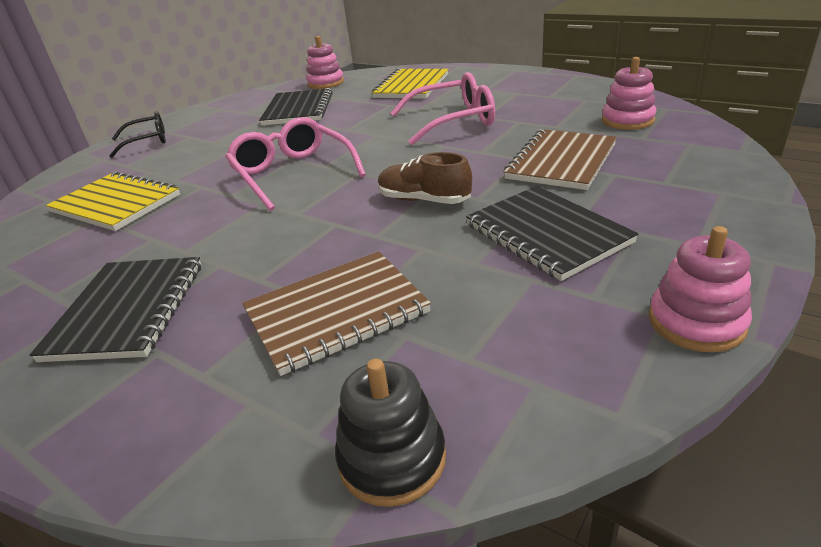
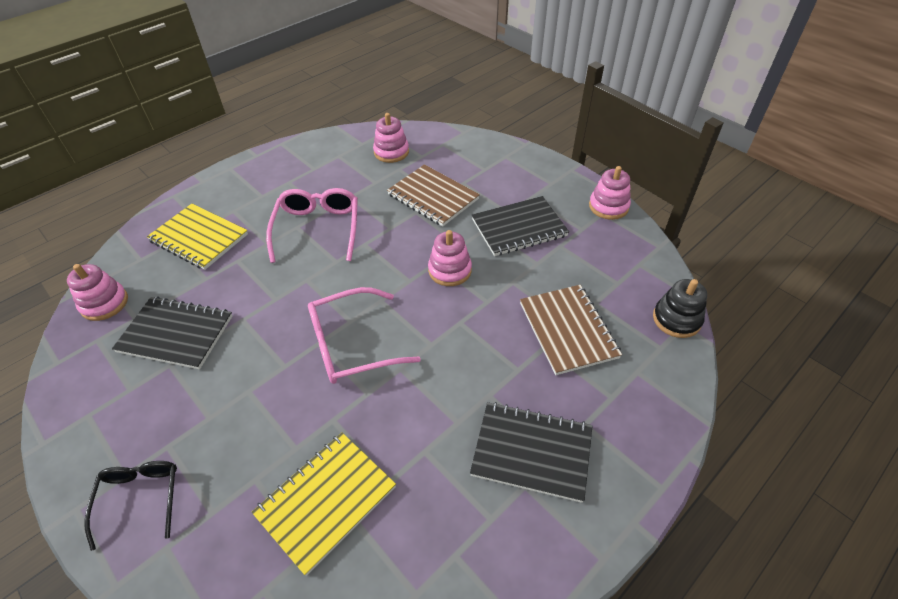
camera: 80 degrees left, 15 degrees up
(424, 200) = (450, 270): brown shoe -> pink stacking toy

